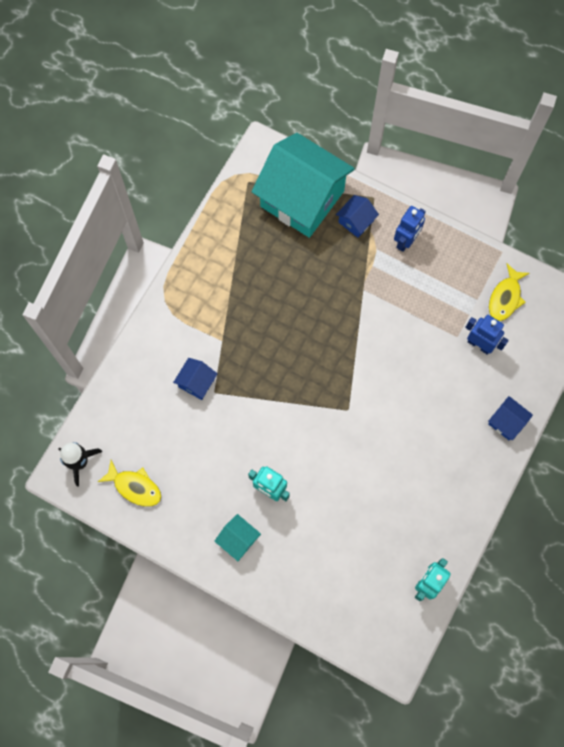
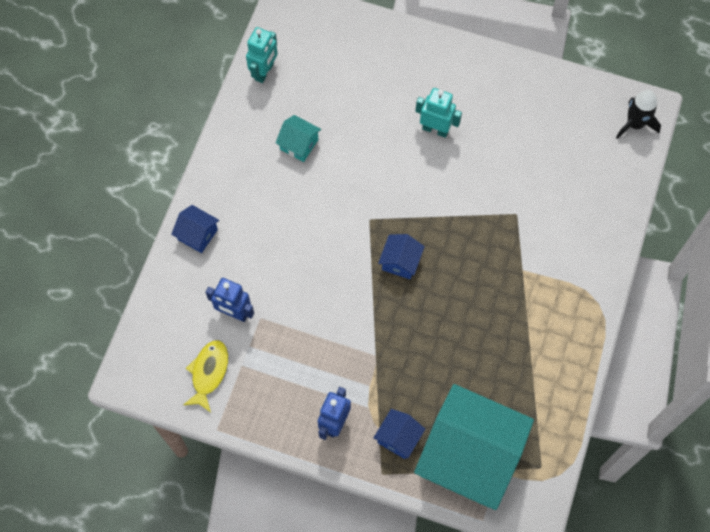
camera: 170 degrees right, 5 degrees down
(135, 487) = (572, 110): yellow fish -> none
(196, 382) = (538, 221): blue house -> blue house (400, 262)
(238, 539) = (456, 80): turquoise house -> turquoise house (299, 144)

